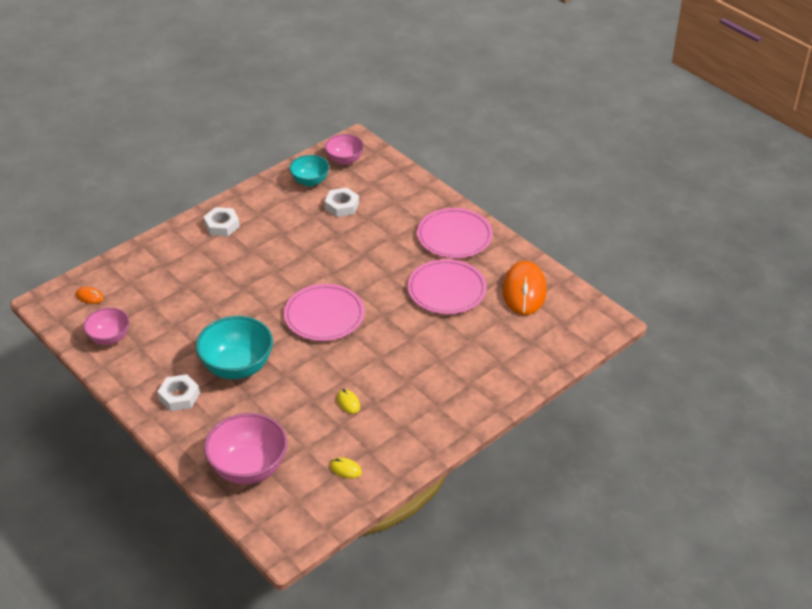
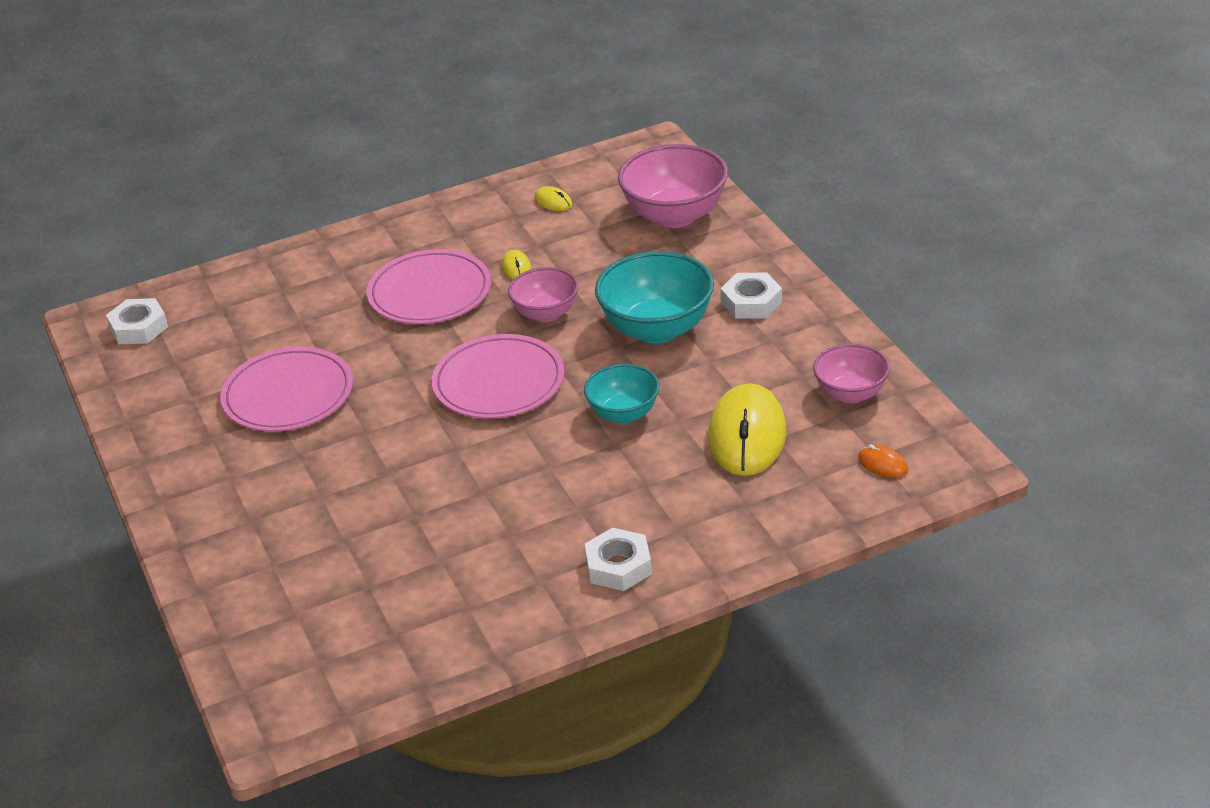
camera: 160 degrees left, 5 degrees down
(168, 303) = (747, 435): none -> yellow mouse
(310, 181) = (411, 639): turquoise bowl -> turquoise bowl (623, 414)
(342, 206) = (376, 572): white nut -> white nut (139, 328)
(344, 160) = (317, 681): pink bowl -> pink bowl (546, 313)
(454, 236) = (214, 481): pink plate -> pink plate (430, 292)
(524, 291) = (173, 377): orange mouse -> none

